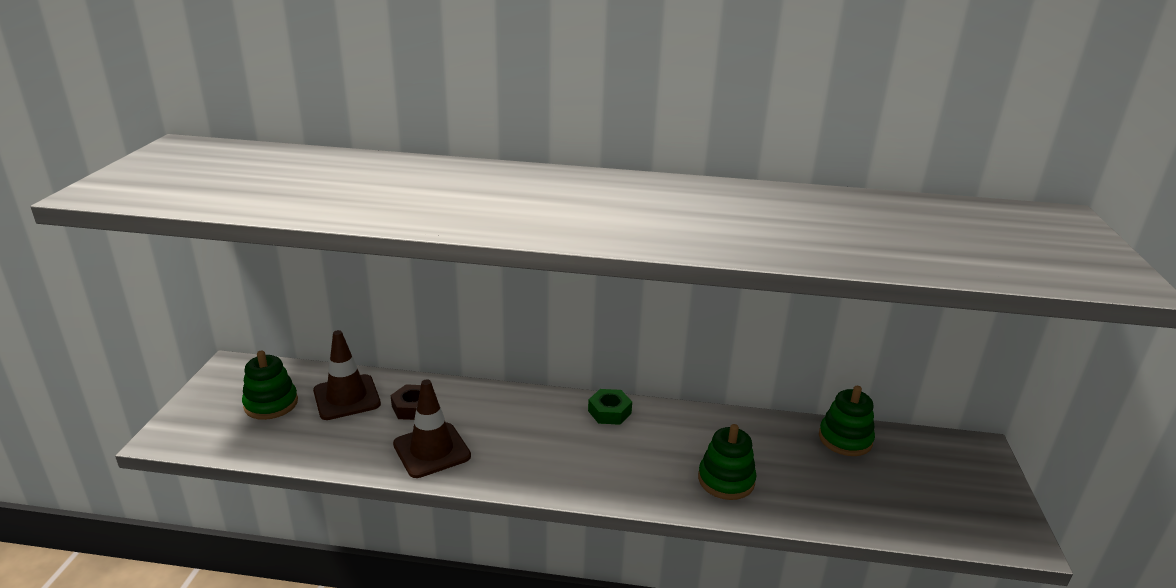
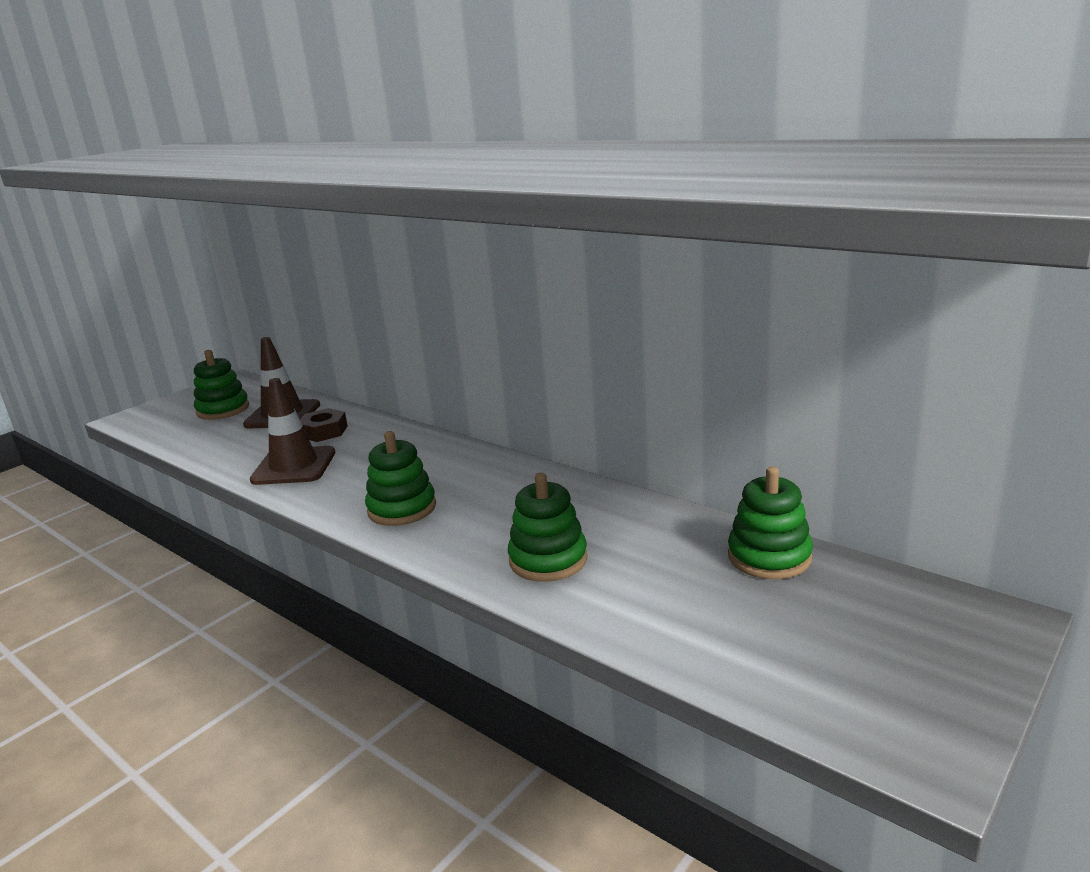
camera: 35 degrees right, 5 degrees down
(576, 467) = (402, 508): none -> green stacking toy
(609, 412) = (501, 469): green nut -> none

